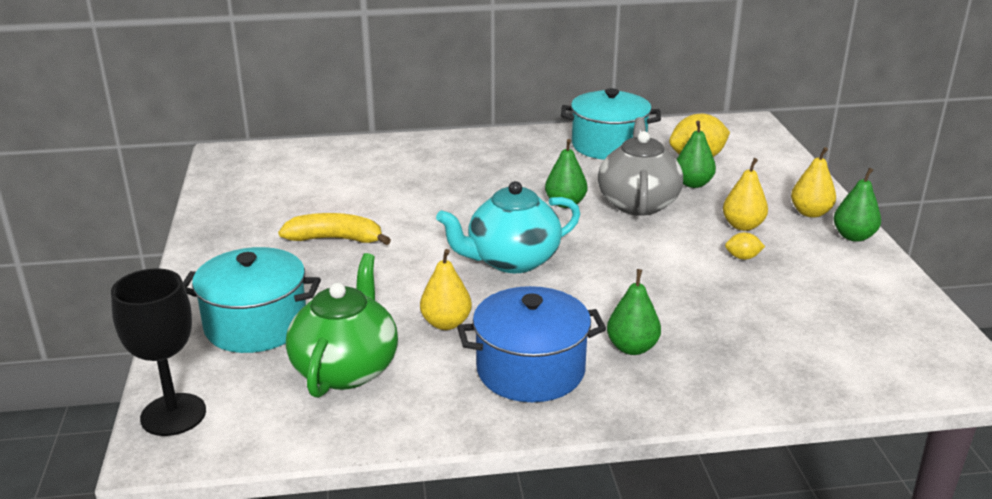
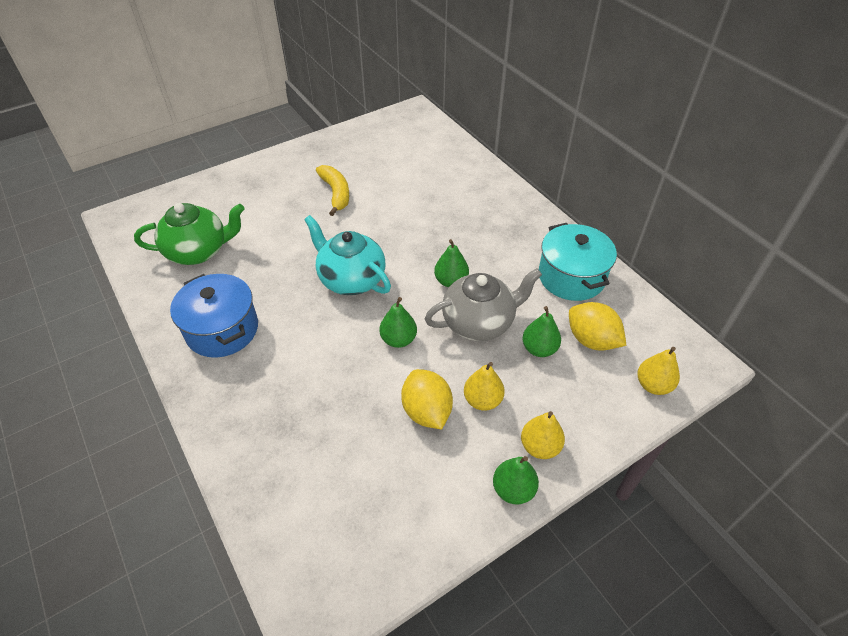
camera: 65 degrees right, 20 degrees up
(173, 415) = (141, 209): black goblet -> none
(256, 325) = (229, 202): turquoise pot -> none
(446, 323) = (260, 274): yellow pear -> yellow pear (653, 385)
(632, 348) = (266, 374): green pear -> green pear (398, 339)
(742, 257) = (426, 411): yellow lemon -> yellow lemon, size x2.07

